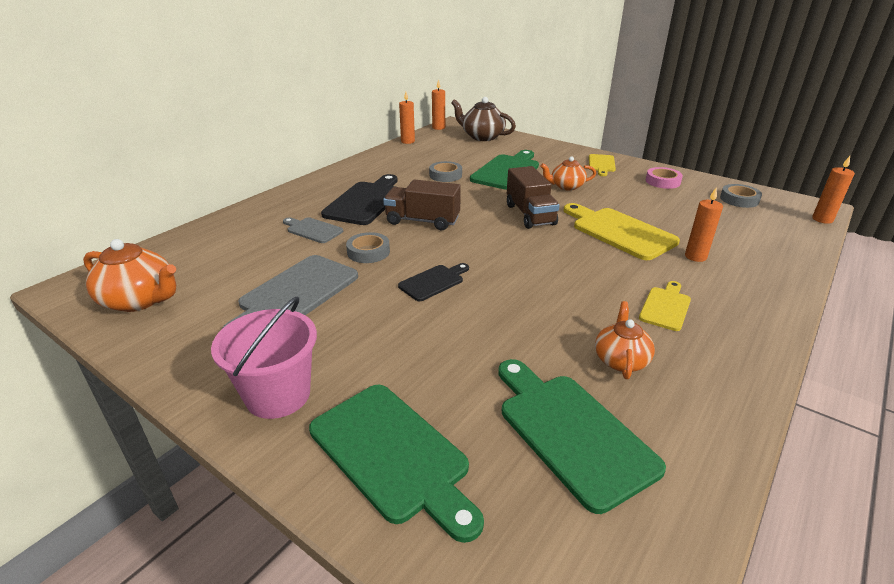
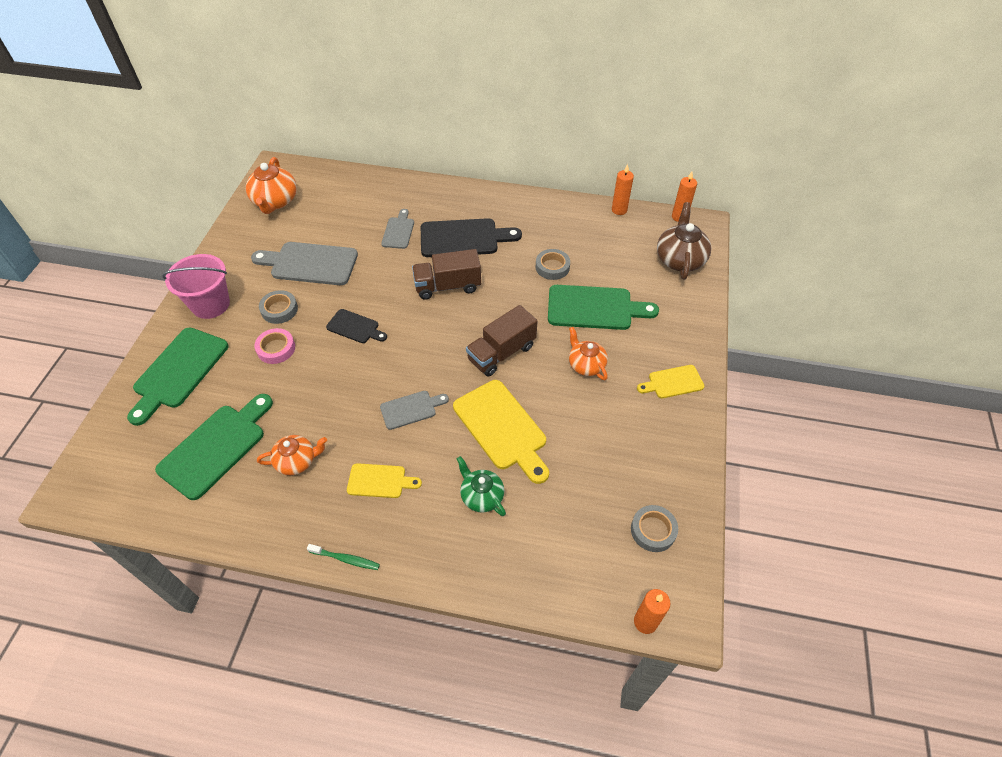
camera: 65 degrees right, 20 degrees up
(368, 252) = (381, 275): grey tape -> grey tape (279, 310)
(422, 221) = (448, 286): brown truck -> brown truck turned 90 degrees counterclockwise
(575, 271) = (411, 409): none -> grey cutting board
(619, 232) = (502, 428): yellow cutting board -> yellow cutting board turned 120 degrees clockwise
(662, 181) = (659, 448): pink tape -> pink tape (276, 349)
(695, 256) = (481, 496): orange candle -> green teapot
(769, 348) = (345, 559): none -> green toothbrush

